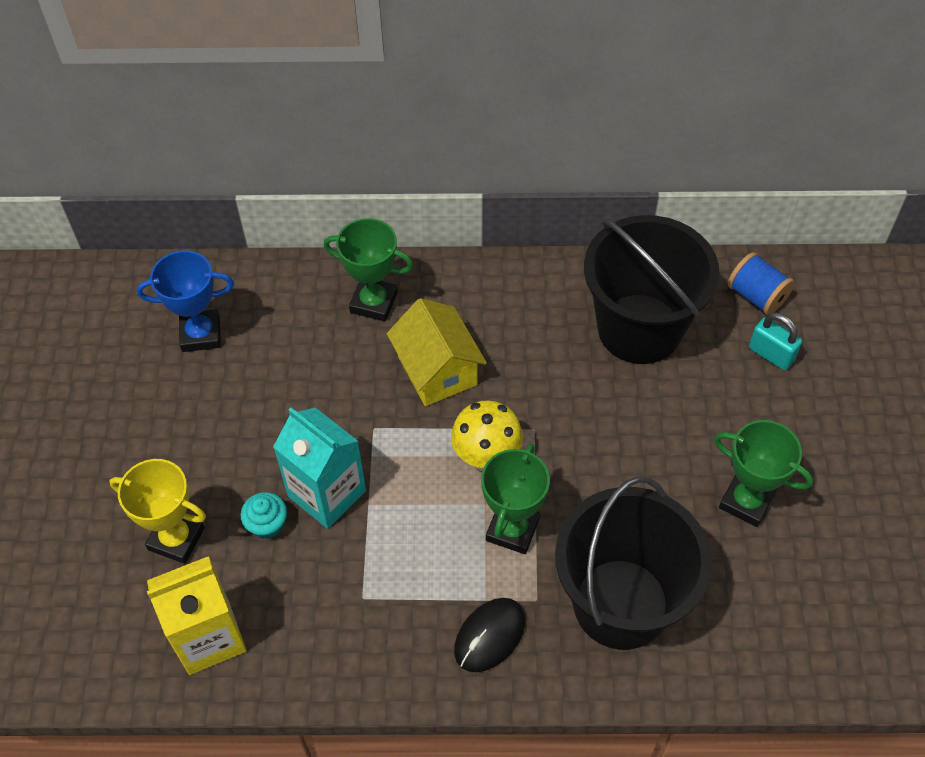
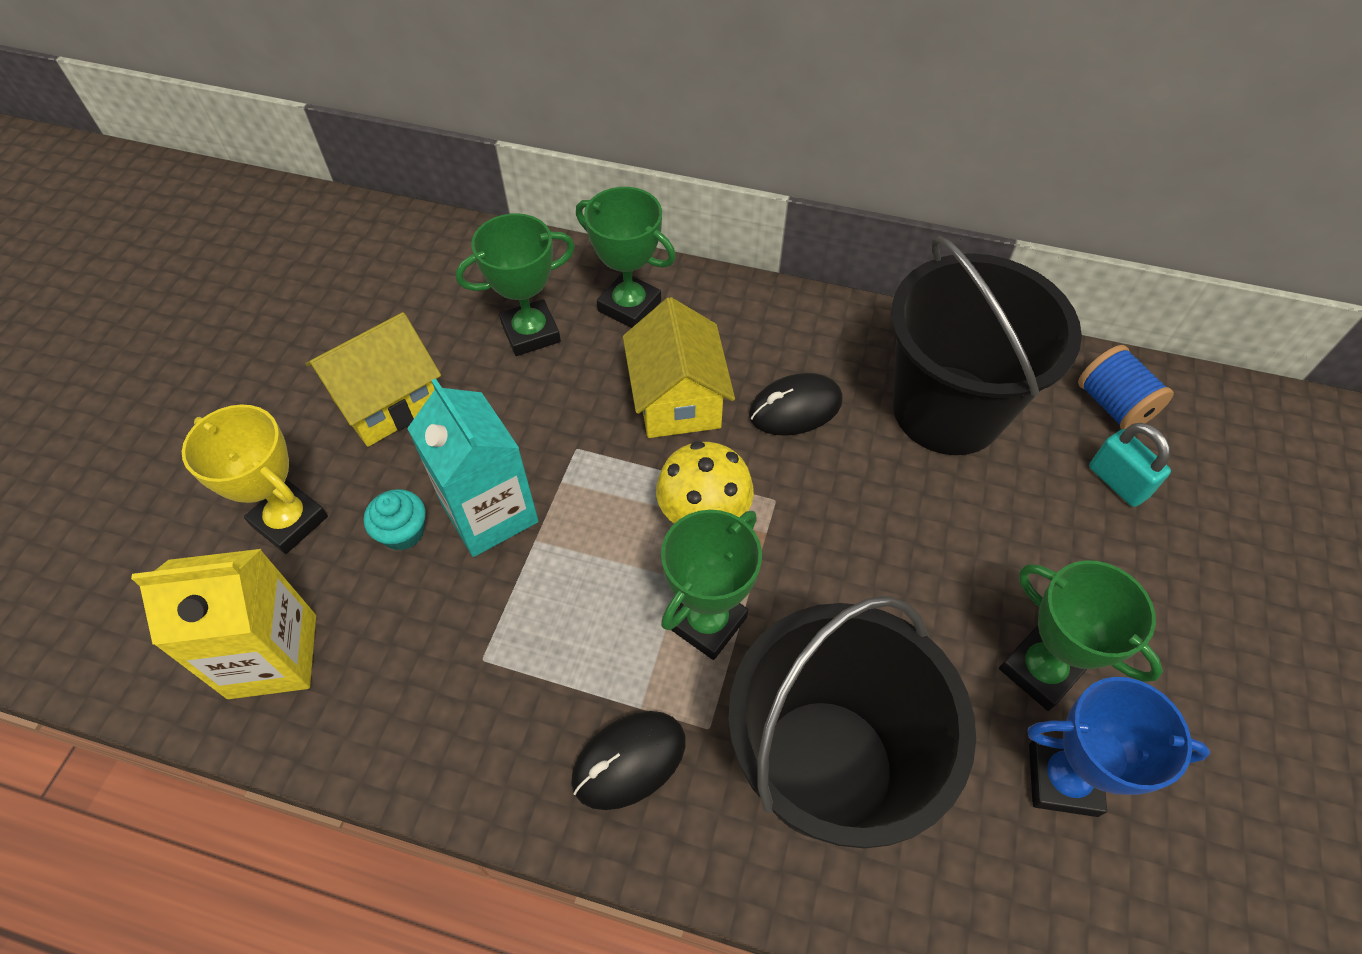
camera: 15 degrees right, 0 degrees up
(201, 334) = (420, 296): blue trophy -> blue trophy (1062, 779)
(212, 428) = (388, 402): none -> yellow house
(303, 344) = (531, 333): none -> green trophy
(528, 355) = (795, 408): none -> black mouse

